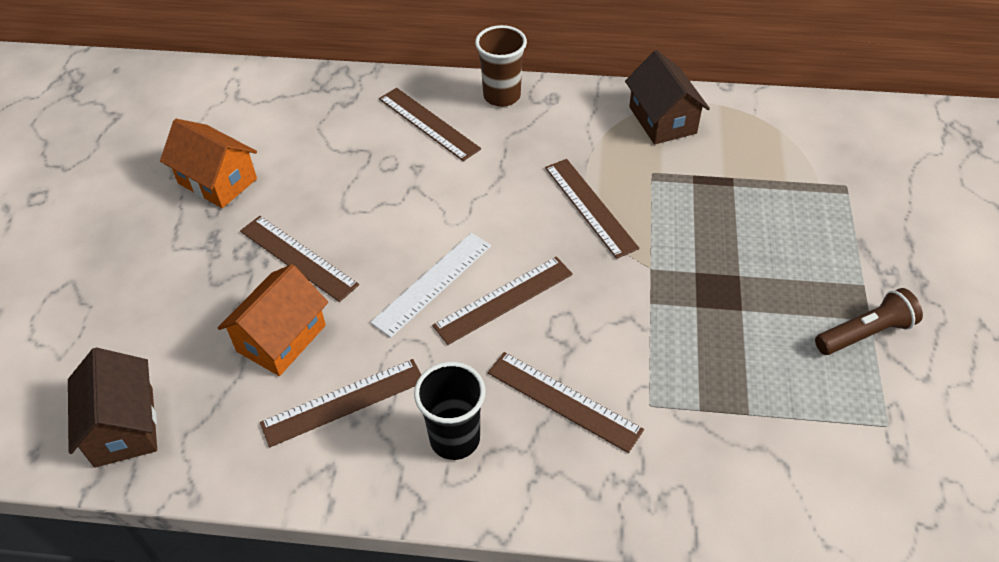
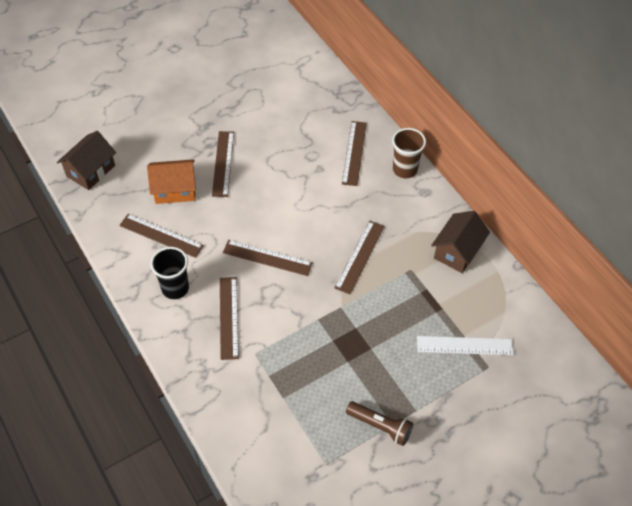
camera: 50 degrees right, 5 degrees up
(217, 181) = (240, 101): orange house -> none
(432, 283) = (252, 224): white ruler -> white ruler (464, 345)

